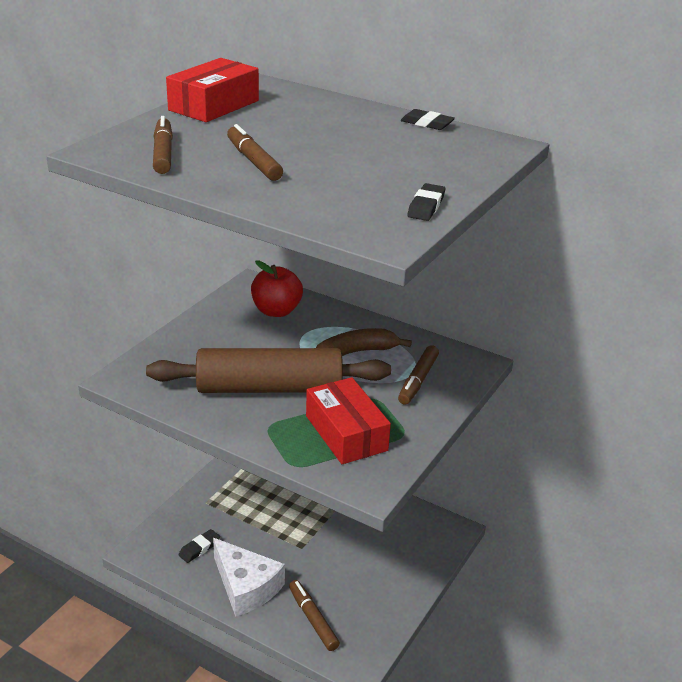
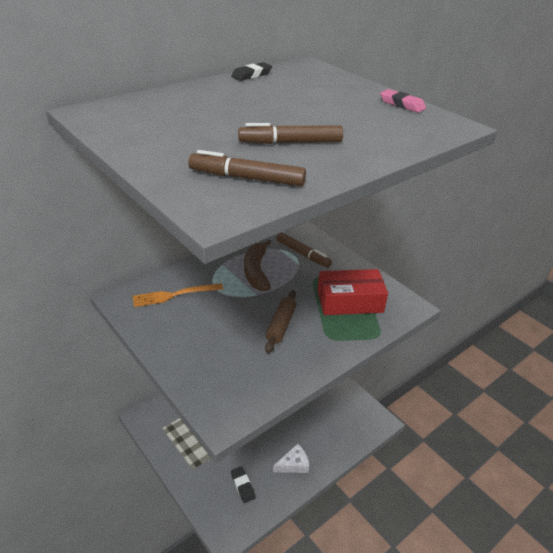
camera: 70 degrees left, 5 degrees up
(214, 105) = (137, 136): red box -> none
(246, 587) = (293, 464): white cheese -> white cheese, size x0.56
(269, 388) = (281, 325): brown rolling pin -> brown rolling pin, size x0.46
(276, 311) = (174, 295): red apple -> orange fork
(313, 619) = (336, 433): brown marker -> none
(426, 206) = (402, 104): black eraser -> pink eraser

